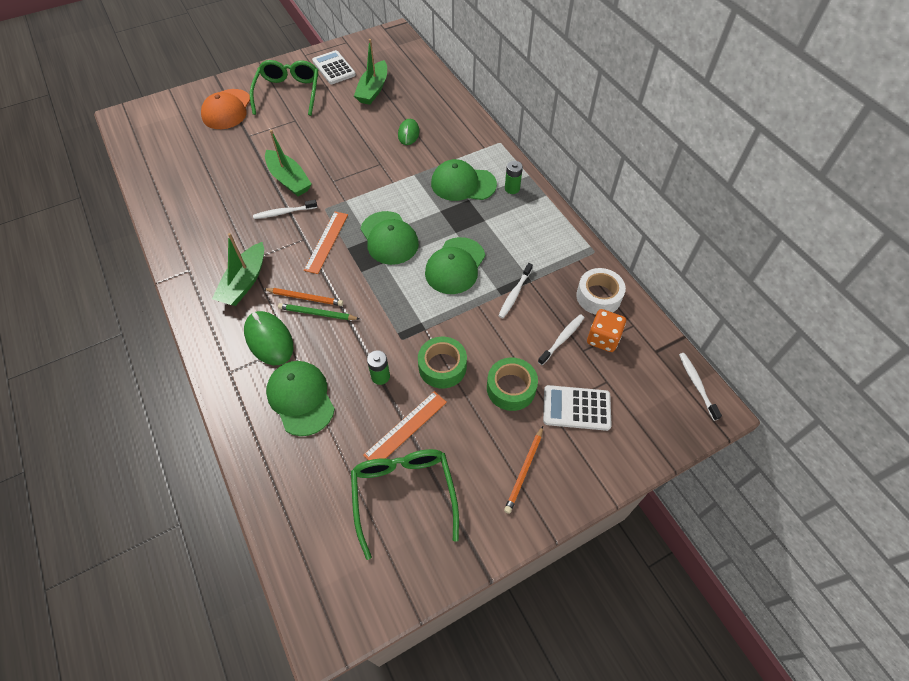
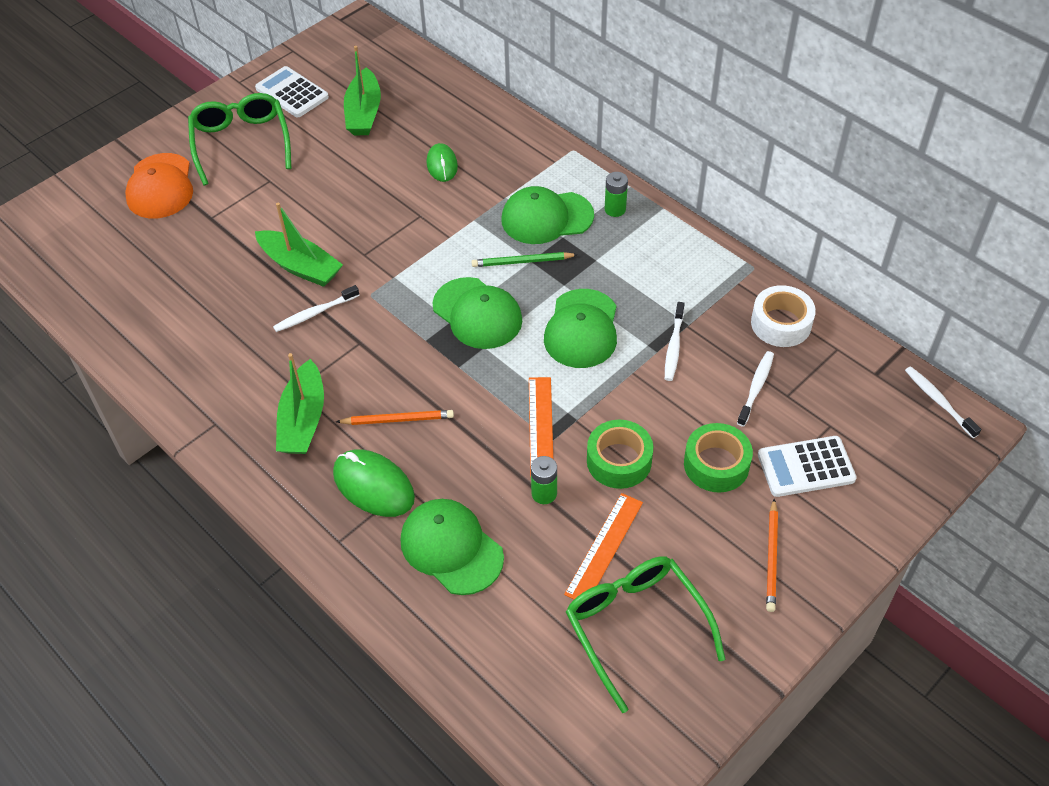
camera: 15 degrees left, 5 degrees down
(317, 314) = (424, 436): green pencil -> green pencil (522, 262)
(326, 242) = (393, 339): orange ruler -> orange ruler (540, 426)
(603, 338) = (806, 374): orange dice -> none

